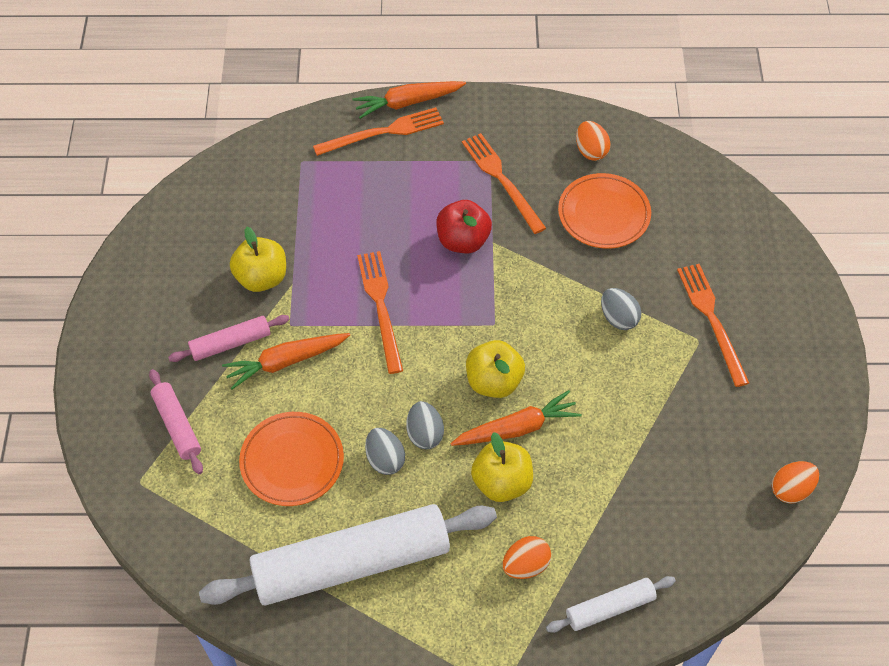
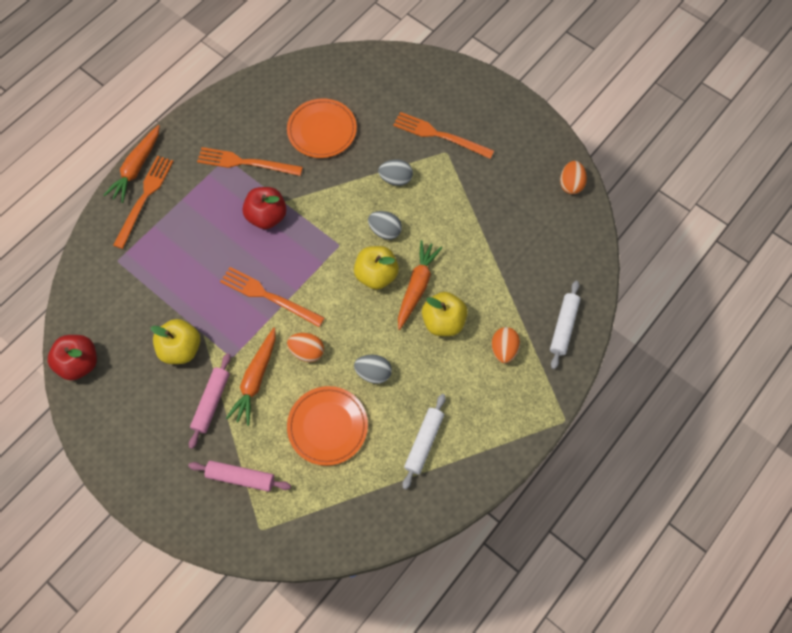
camera: 50 degrees left, 10 degrees up
(177, 212) = (80, 363): none -> red apple
(352, 563) = (424, 442): white rolling pin -> white rolling pin, size x0.46
(424, 434) = (376, 338): grey egg -> grey egg (385, 231)
(591, 151) = (273, 102): orange egg -> orange egg (307, 351)

